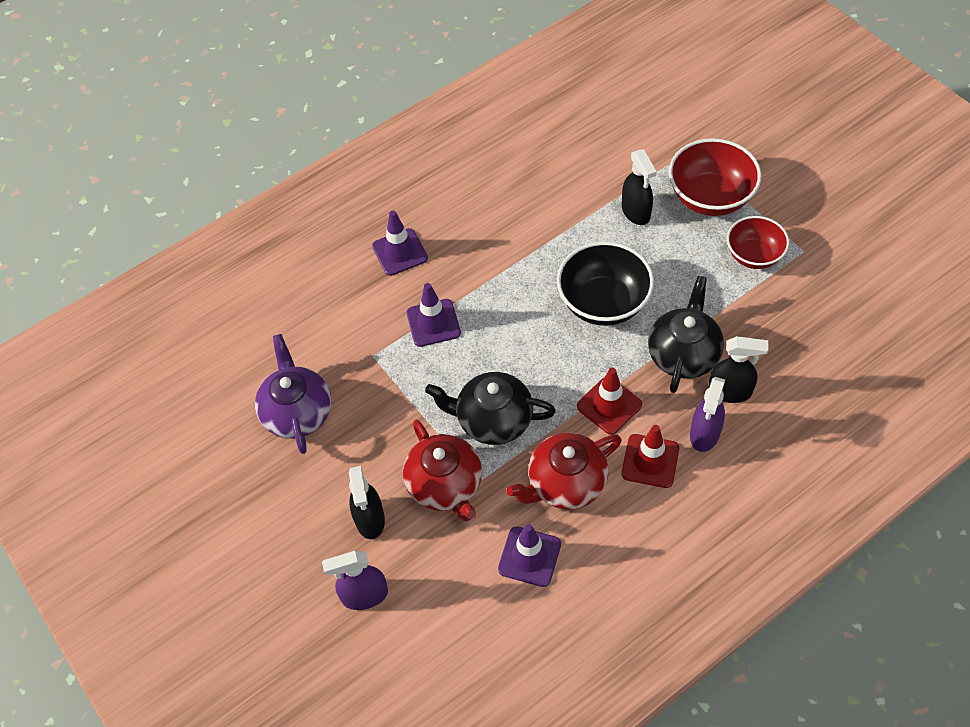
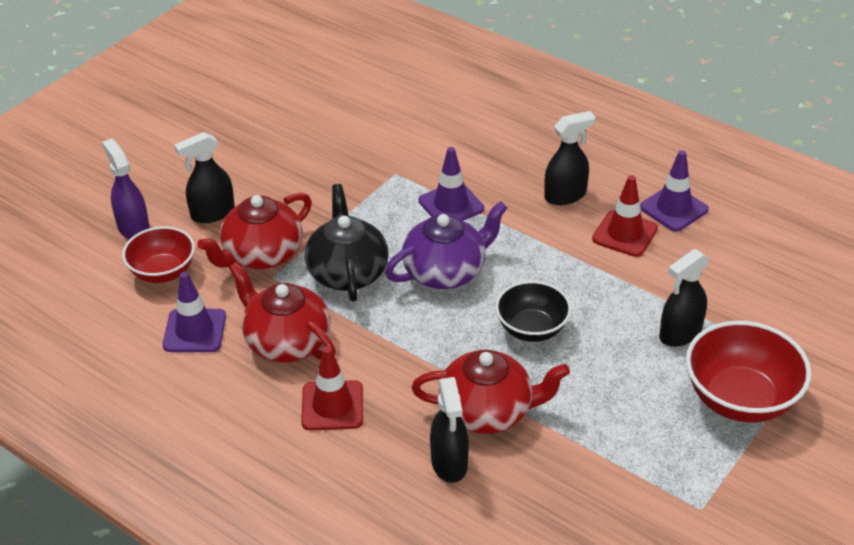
camera: 70 degrees right, 15 degrees down
(297, 412) = (315, 141): purple teapot -> purple teapot (446, 271)
(400, 252) = (530, 162): purple traffic cone -> purple traffic cone (673, 208)
(453, 239) = (565, 195): none -> black spray bottle
(603, 303) = (532, 329): black bowl -> black bowl, size x0.66
(609, 405) = (394, 359): red traffic cone -> red traffic cone (625, 234)
(683, 354) = (488, 411): black teapot -> red teapot
(704, 434) = (382, 448): purple spray bottle -> none
(754, 255) = (667, 457): red bowl -> red bowl (163, 272)

